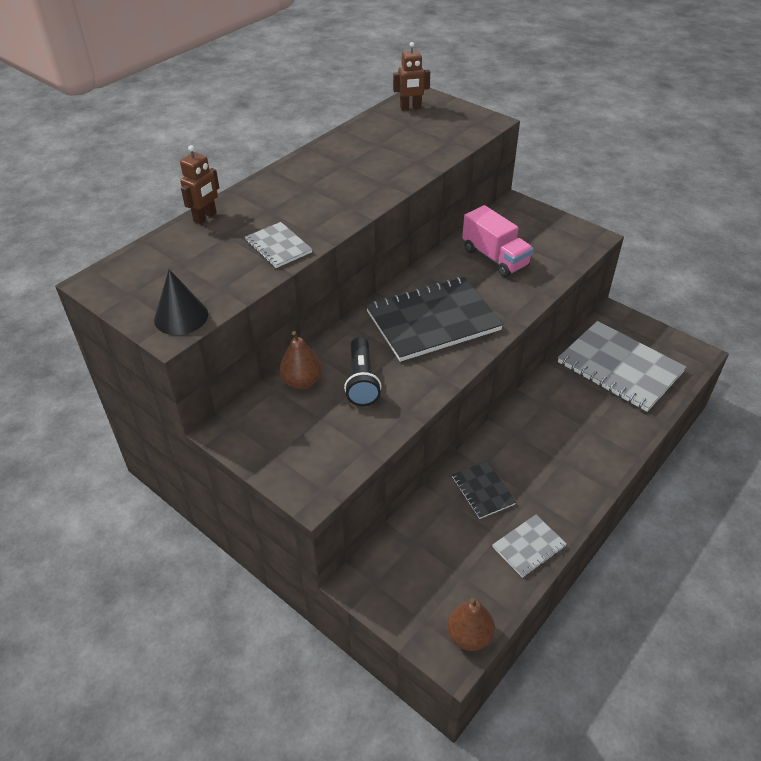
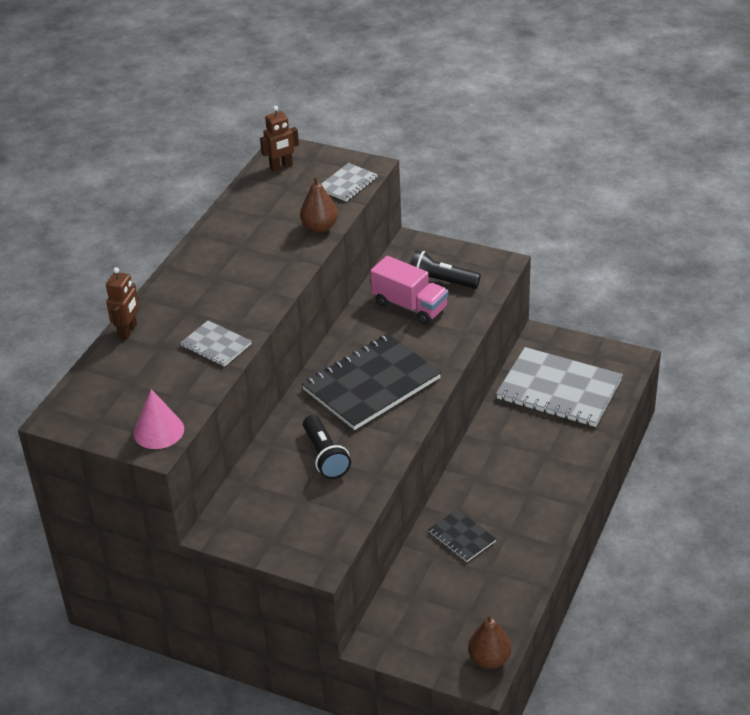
camera: 15 degrees left, 5 degrees down
(181, 317) = (158, 431): black cone -> pink cone
(302, 381) = (268, 470): brown pear -> brown pear (319, 227)
(528, 546) = (519, 574): grey notebook -> grey notebook (347, 184)
(531, 242) = (441, 282): none -> black flashlight

